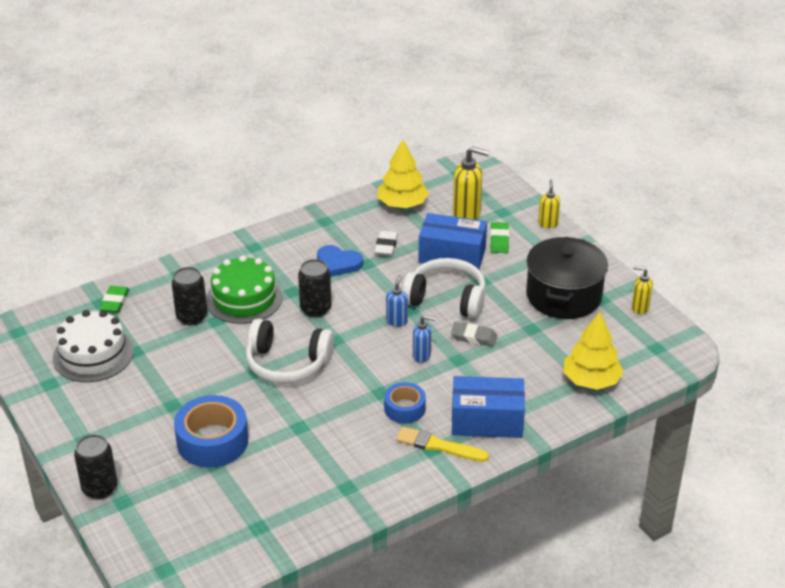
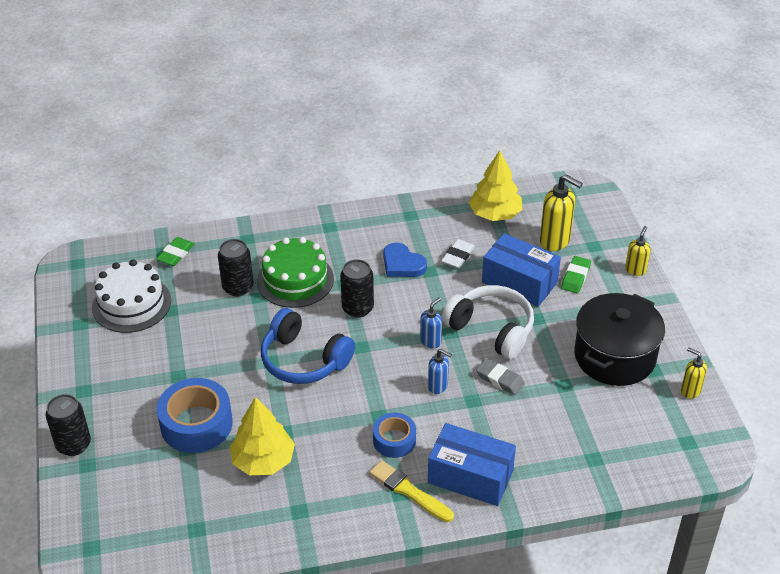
camera: 20 degrees right, 5 degrees up
(287, 363) = (304, 360): white headphones -> blue headphones
(591, 380) = (600, 461): yellow tree -> yellow tree (263, 460)

